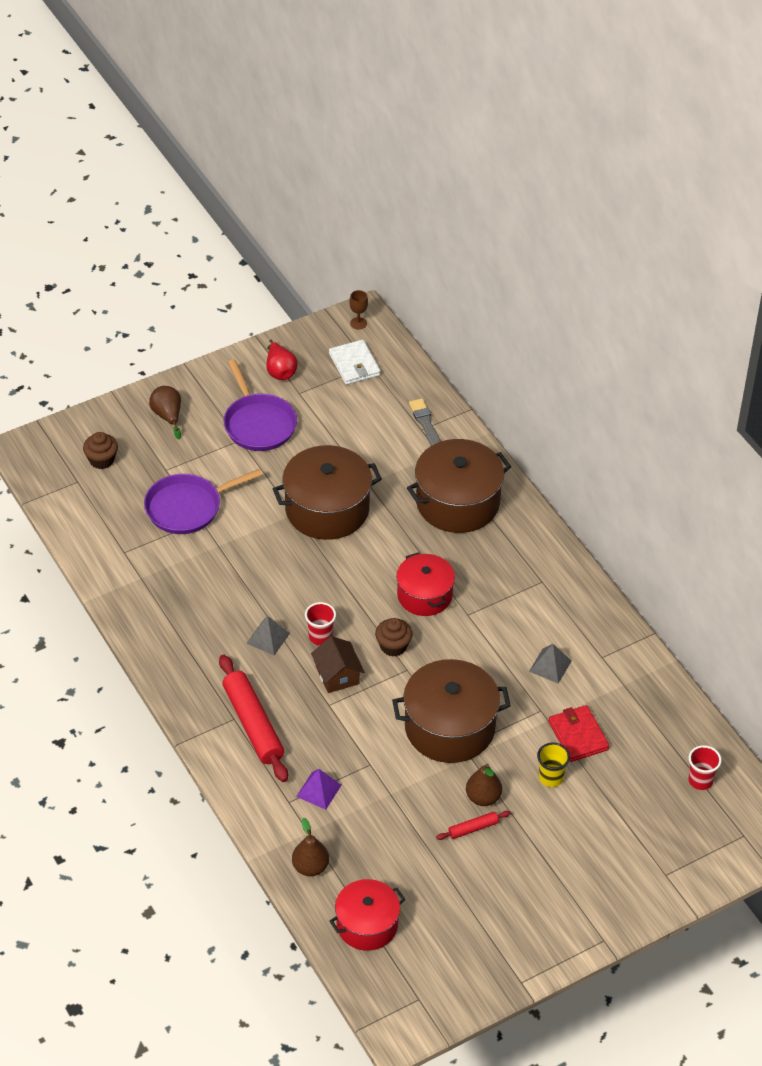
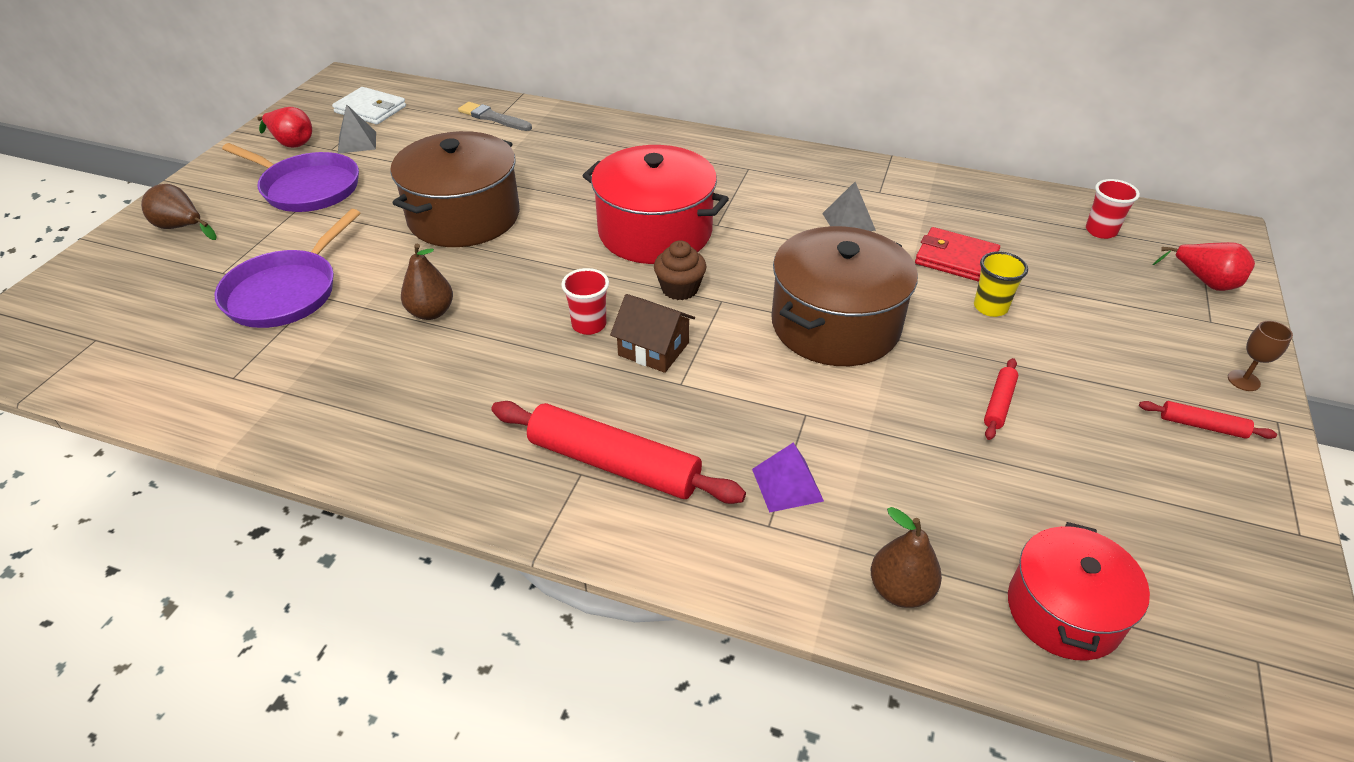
camera: 40 degrees left, 5 degrees down
(101, 460) = (117, 303): brown cupcake -> none
(268, 638) = (526, 361): grey pyramid -> grey pyramid (357, 142)
(358, 323) = (343, 84): brown goblet -> brown goblet (1243, 380)
(424, 595) = (655, 232): red pot -> red pot, size x1.57
(457, 502) = (594, 153): brown pot -> none
(483, 797) = (962, 367): brown pear -> brown pear (431, 312)
(560, 913) = (1202, 426): none -> red rolling pin
(706, 854) = (1204, 282): none -> red pear

